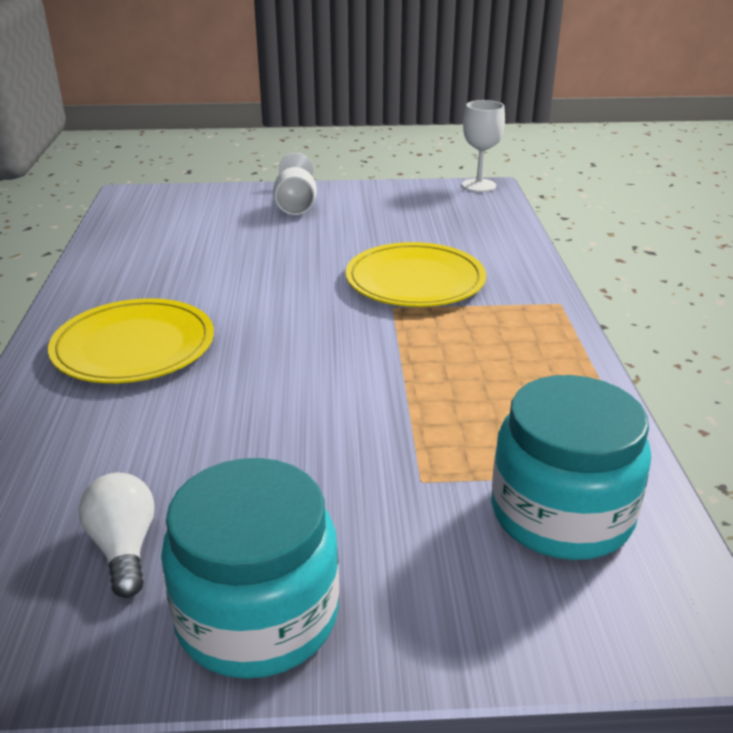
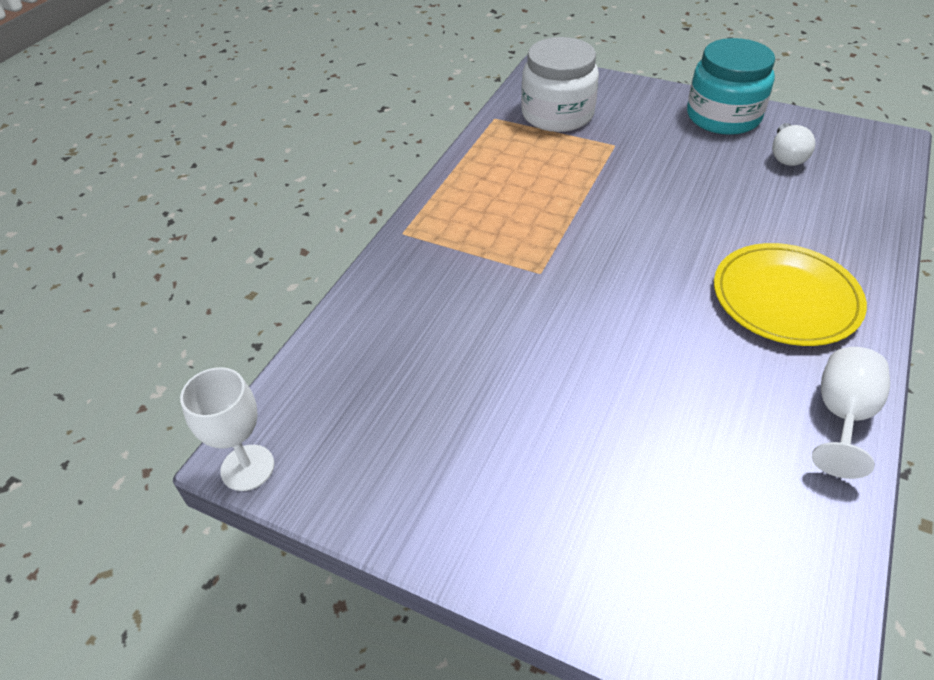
camera: 150 degrees left, 15 degrees up
(296, 205) = (534, 517): white goblet -> white goblet (842, 416)
(415, 281) = (495, 299): yellow plate -> none
(561, 514) = (557, 114): turquoise jar -> white jar

